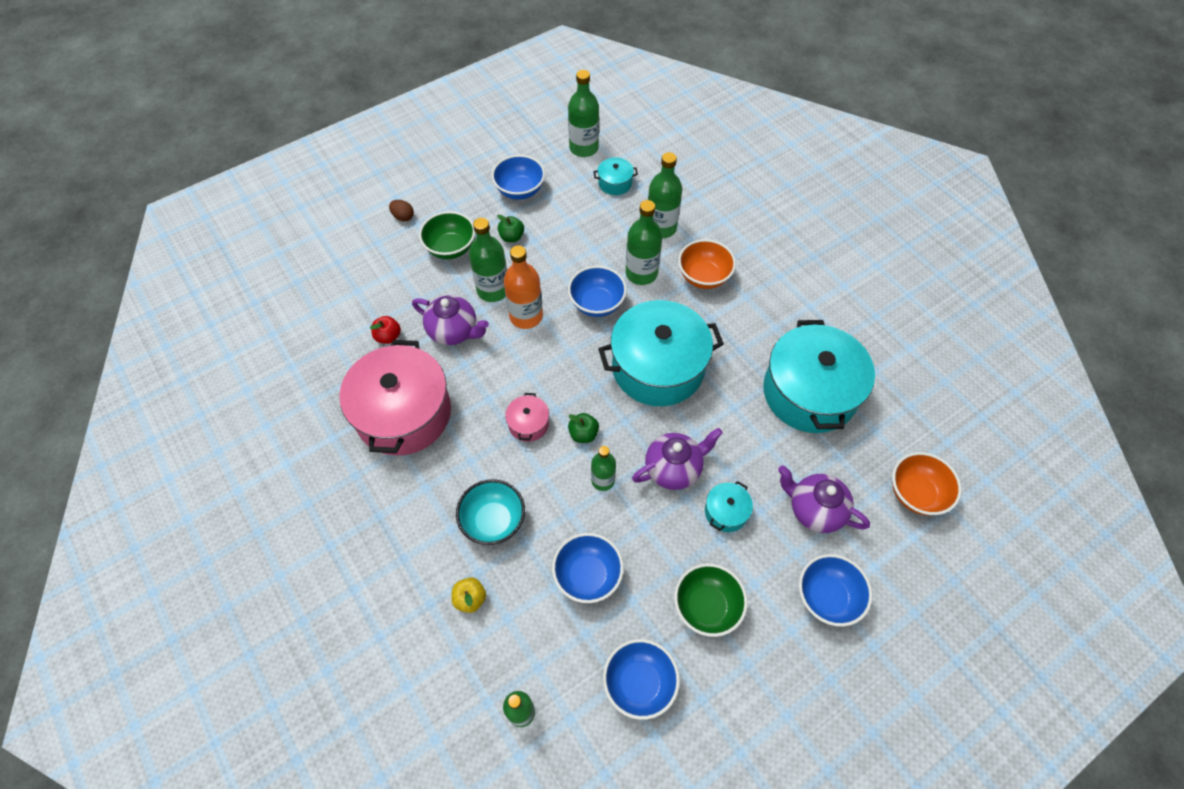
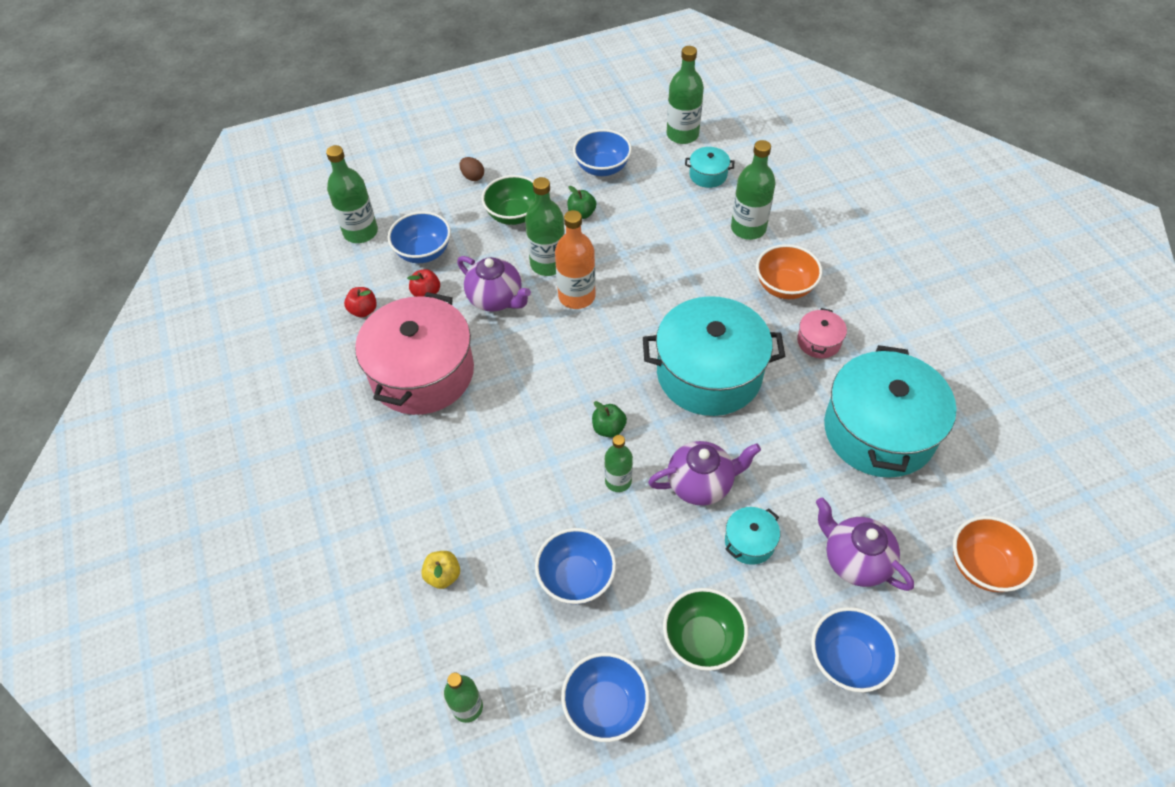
camera: 15 degrees right, 5 degrees down
(333, 364) = (363, 310): none -> red apple
(493, 521) = (488, 500): turquoise bowl -> none
(528, 424) = (551, 407): pink pot -> pink pot (818, 341)
(597, 304) = (657, 296): blue bowl -> blue bowl (423, 252)
(641, 273) = (714, 272): green bottle -> green bottle (360, 232)

